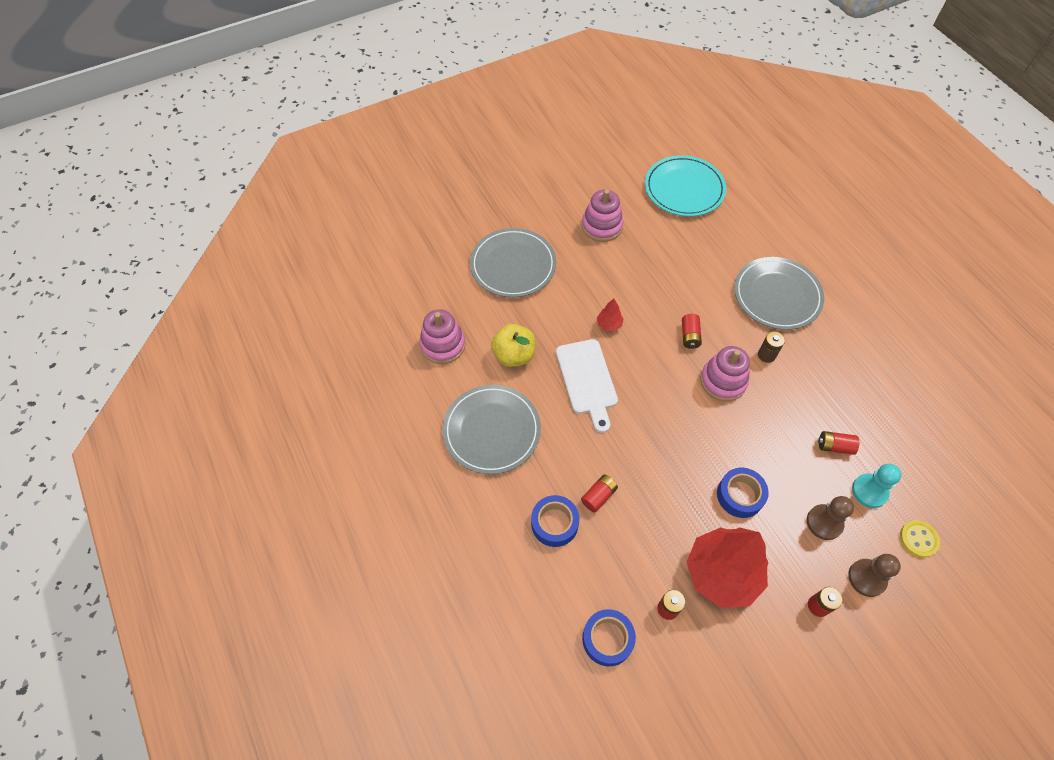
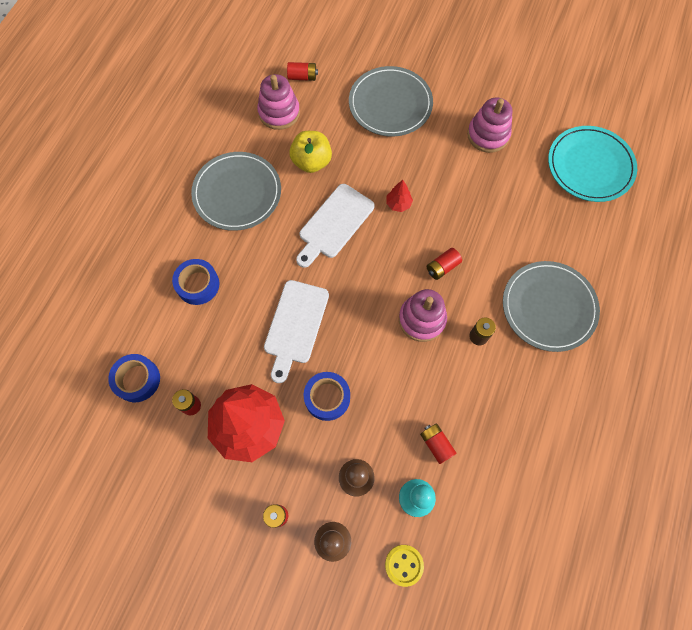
camera: 50 degrees right, 10 degrees up
(598, 496) = (243, 298): red battery -> red battery (302, 77)
(656, 473) = (295, 325): none -> white cutting board

